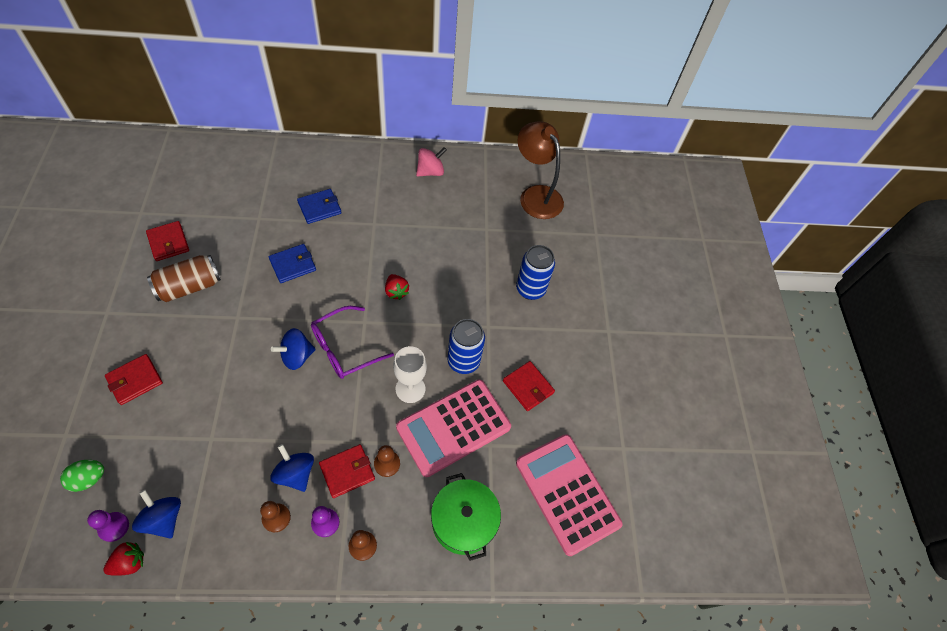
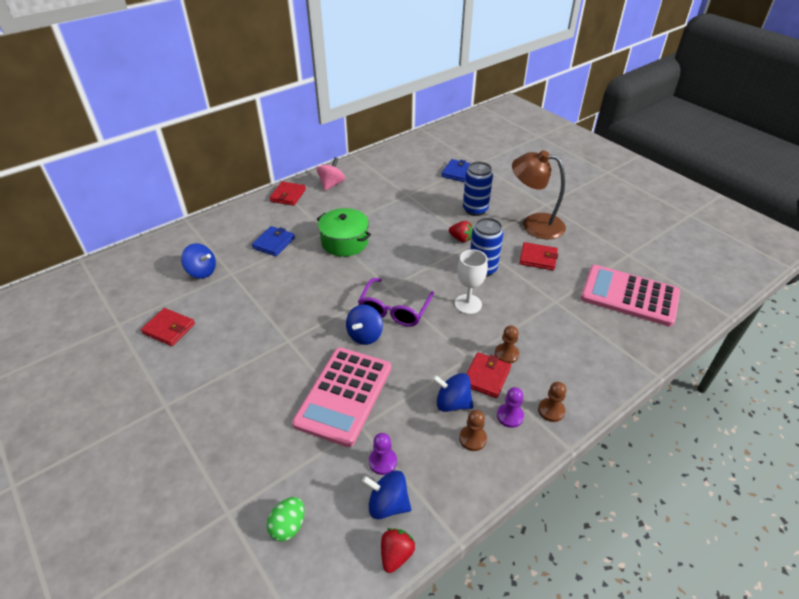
camera: 30 degrees left, 15 degrees down
(114, 527) = (352, 542): purple pawn -> purple pawn (382, 462)
(135, 380) = (248, 433): red wallet -> red wallet (288, 195)
(189, 286) = (223, 345): brown can -> none
(239, 201) = (202, 271): none -> blue spinning top
(293, 265) = (294, 285): blue wallet -> blue wallet (457, 172)
(396, 292) = (390, 258): red strawberry -> red strawberry (460, 239)
(453, 427) = (522, 306): pink calculator -> pink calculator (344, 395)
(464, 521) = (593, 351): green pot -> green pot (345, 242)
(536, 195) = (417, 163): brown lamp -> brown lamp (534, 224)

